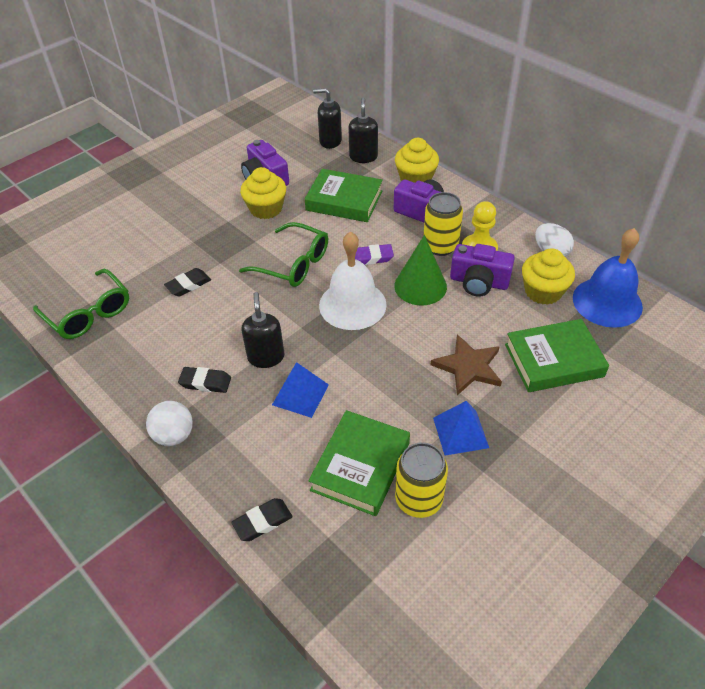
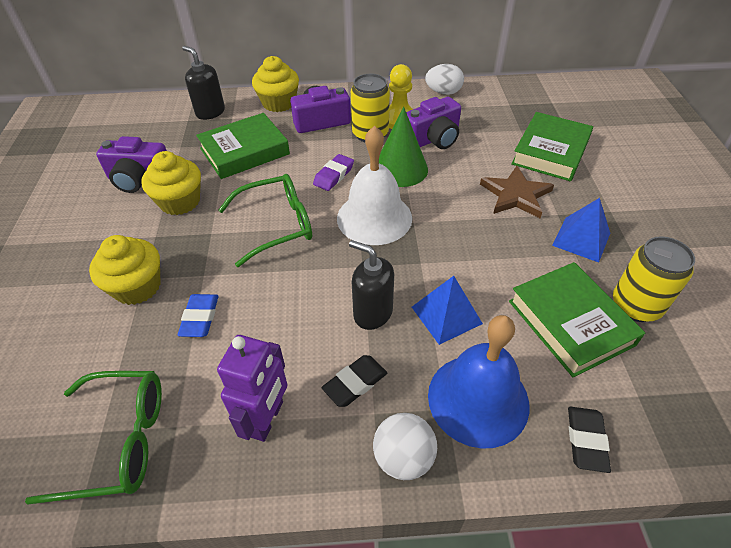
camera: 50 degrees left, 0 degrees up
(149, 360) = (267, 419): none -> purple robot
(188, 285) = (200, 318): black eraser -> blue eraser
(330, 141) = (161, 117): black soap dispenser -> none
(543, 291) = (478, 117): yellow cupcake -> yellow cupcake (137, 287)
(607, 302) = (519, 99): blue bell -> blue bell (478, 399)

